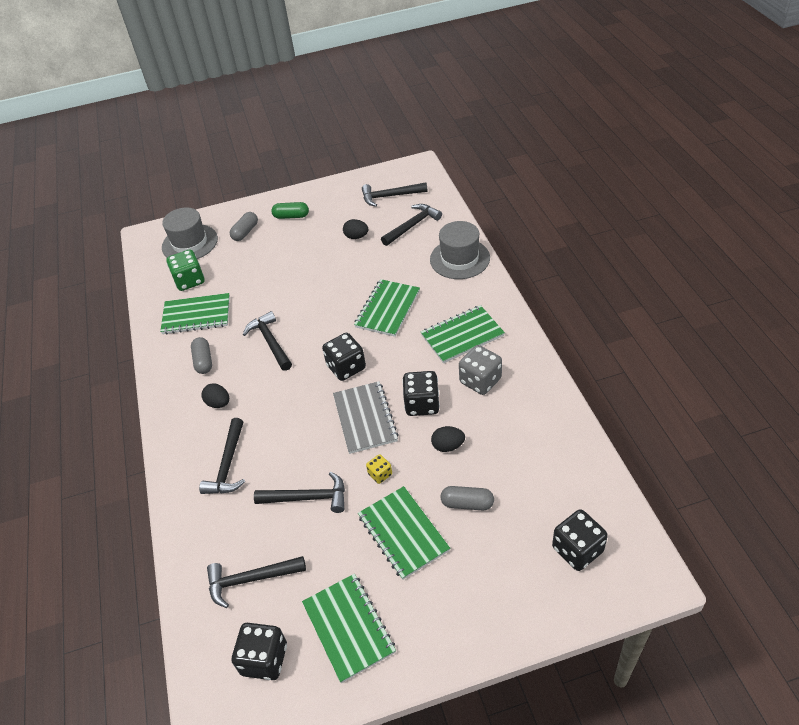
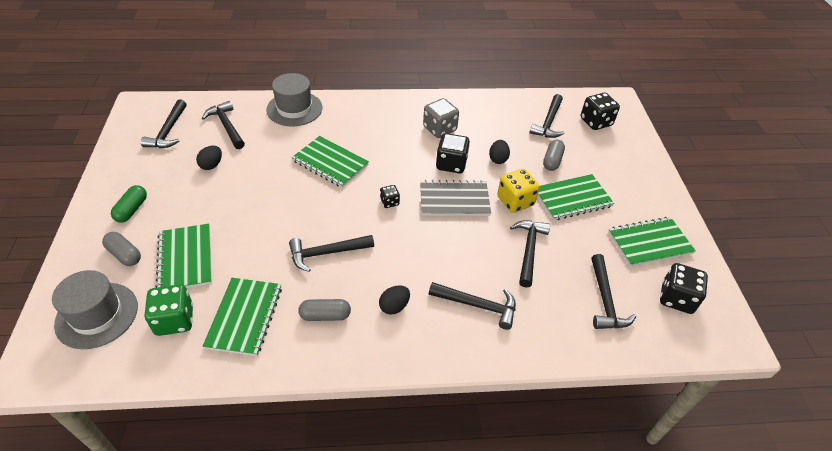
camera: 85 degrees left, 0 degrees up
(346, 367) = (389, 202): black dice -> black dice, size x0.54
(380, 474) = (515, 201): yellow dice -> yellow dice, size x1.86
(462, 335) = (387, 127): green notebook -> green notebook (185, 259)
(547, 490) = (548, 122): none -> black hammer

